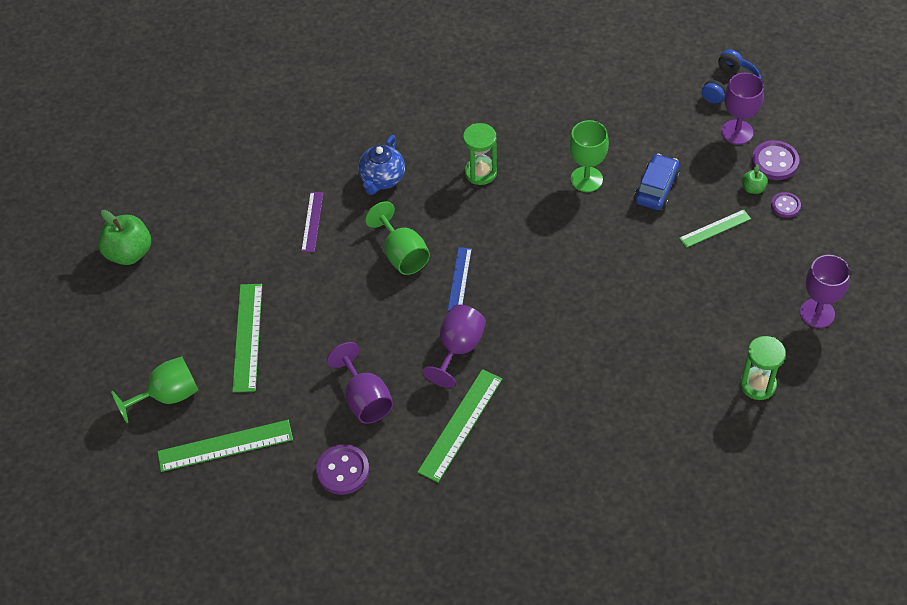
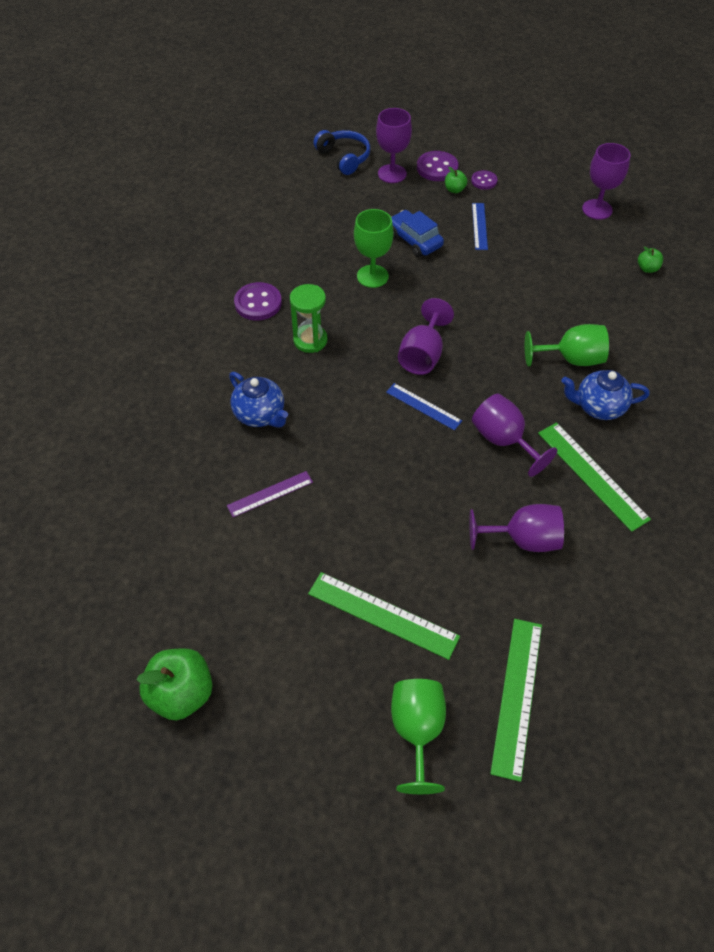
camera: 65 degrees left, 0 degrees up
(312, 221) = (270, 494): purple ruler -> purple ruler turned 60 degrees counterclockwise
(343, 471) = (601, 594): purple button -> purple button (258, 303)
(402, 254) = (365, 437): green goblet -> green goblet (571, 359)
(516, 254) = (422, 355): none -> purple goblet
(541, 404) = (598, 407): none -> blue teapot
(715, 228) = (479, 226): green ruler -> blue ruler
(758, 385) = (647, 268): green hourglass -> green apple

